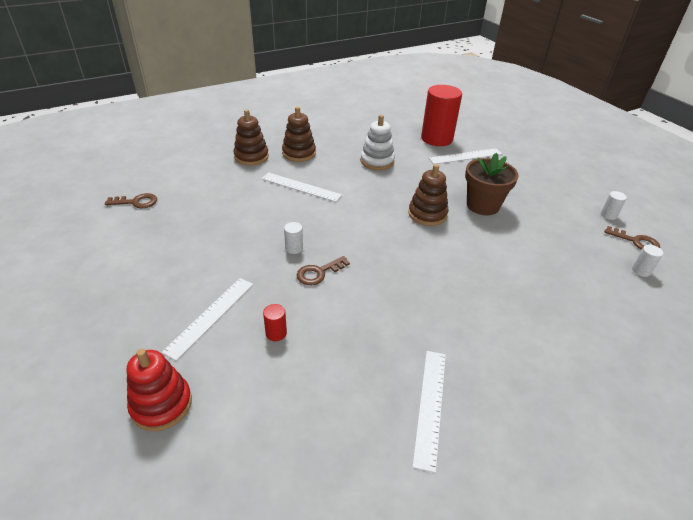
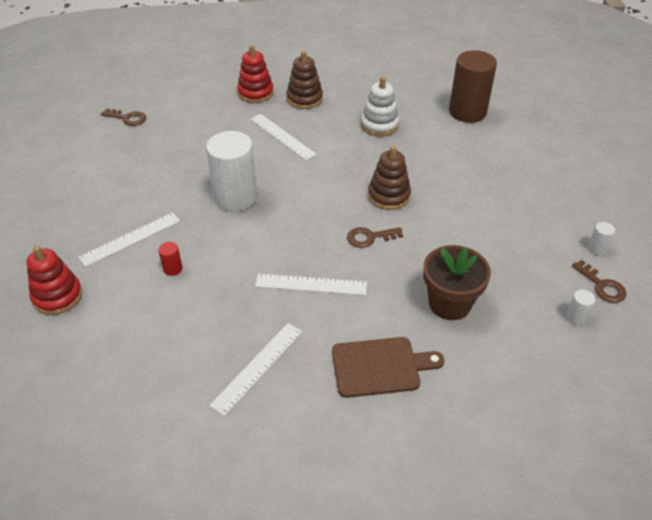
camera: 25 degrees right, 5 degrees up
(251, 157) = (255, 93): brown stacking toy -> red stacking toy
(294, 248) = (235, 197): white cylinder -> white cylinder, size x2.49
(319, 273) = (242, 226): brown key -> brown key (370, 237)
(437, 139) = (467, 112): red cylinder -> brown cylinder
(465, 156) = (484, 140): white ruler -> white ruler (311, 284)
(482, 205) = (456, 201): brown flower pot -> brown flower pot (449, 303)
(536, 364) = (380, 367): none -> brown cutting board

